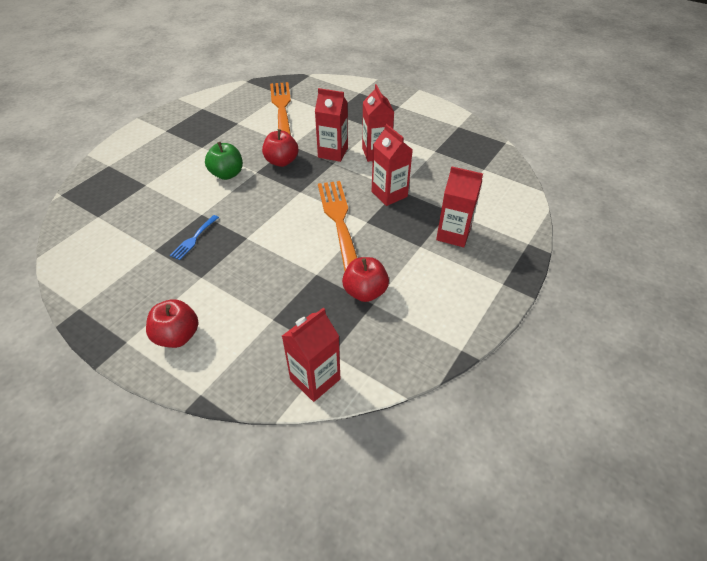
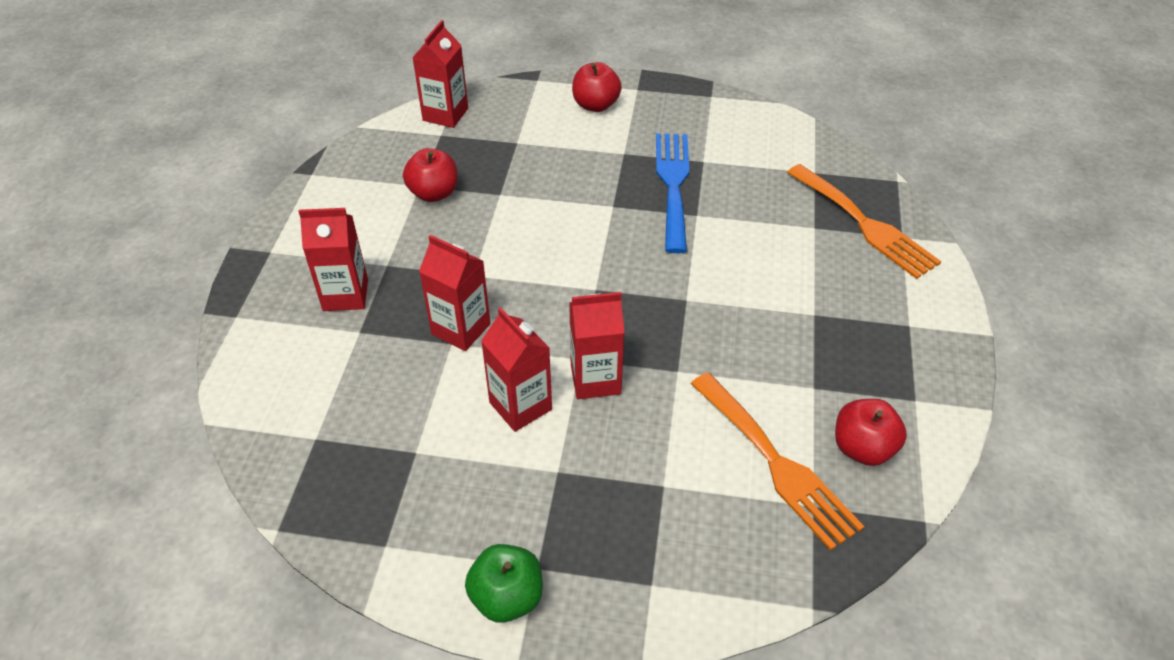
camera: 155 degrees right, 0 degrees up
(194, 239) = (673, 184): blue fork -> blue fork, size x2.06
(227, 174) = (724, 280): green apple -> green apple (507, 597)
(281, 161) = (664, 331): red apple -> red apple (862, 448)
(338, 219) = (513, 265): orange fork -> orange fork (865, 224)

